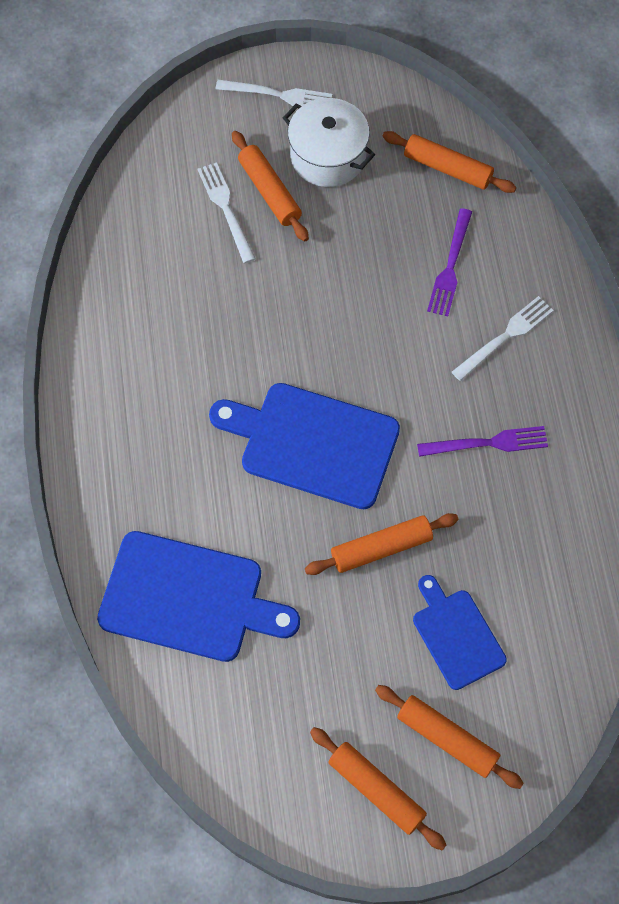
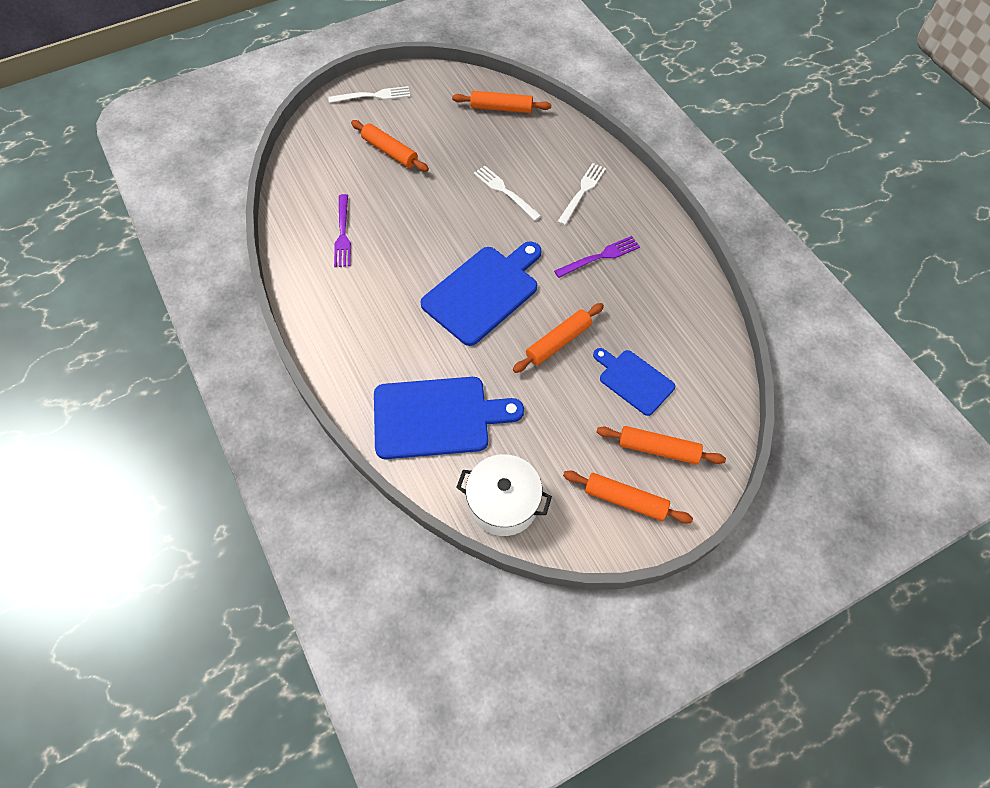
camera: 20 degrees left, 5 degrees down
(225, 208) = (364, 169): white fork -> white fork (504, 191)
(313, 444) = (483, 292): blue cutting board -> blue cutting board turned 135 degrees clockwise
(328, 156) = (420, 121): white pot -> white pot (503, 503)
(450, 267) = (528, 162): purple fork -> purple fork (343, 234)

